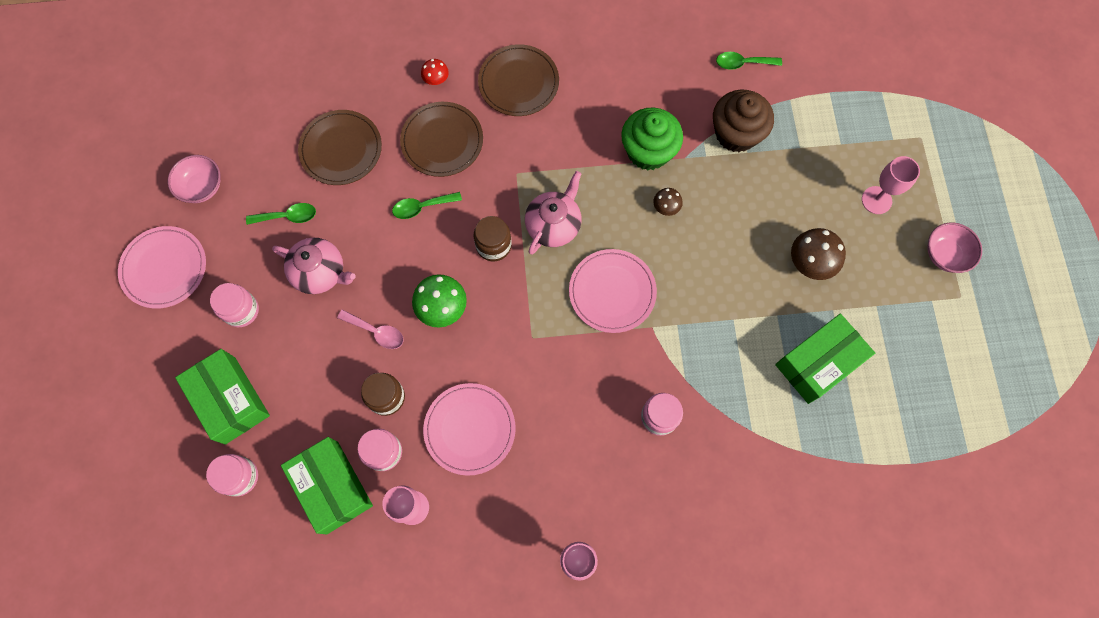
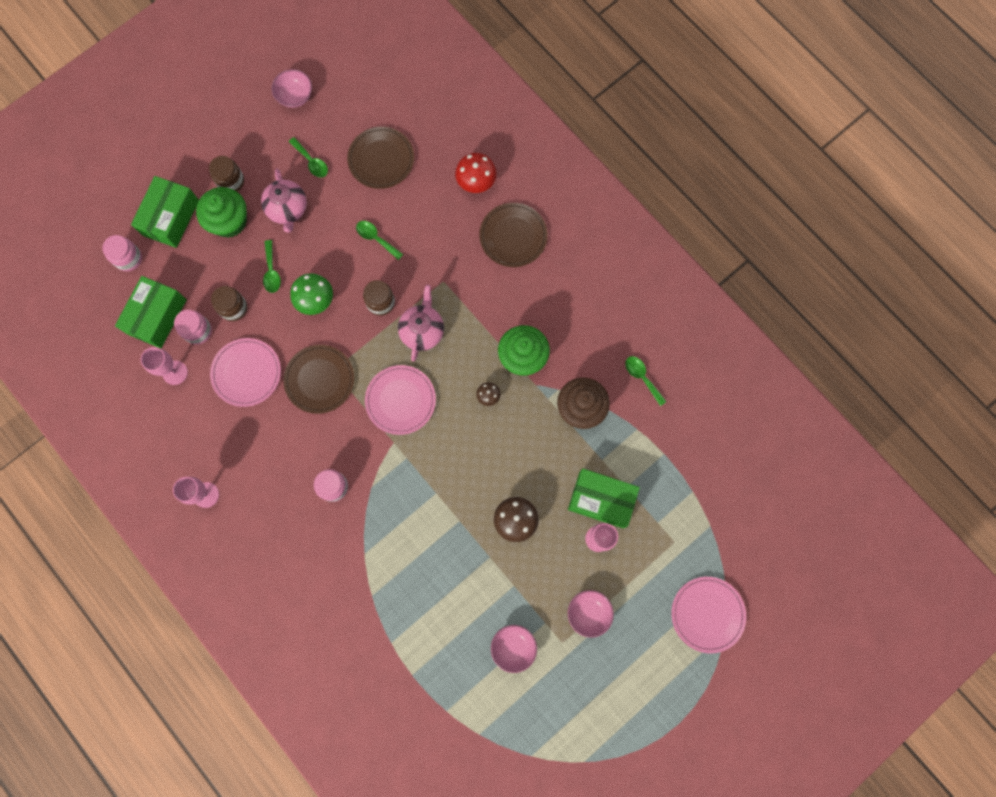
camera: 55 degrees right, 5 degrees up
(164, 268) = (227, 116): pink plate -> pink plate (707, 614)
(241, 310) = (231, 181): pink jar -> brown jar
(285, 340) = (229, 221): none -> green cupcake
(376, 332) = (272, 271): pink spoon -> green spoon
(436, 79) = (476, 181): red mushroom -> red mushroom, size x1.78
(442, 141) = (433, 217): brown plate -> brown plate (319, 380)
(553, 225) = (422, 331): pink teapot -> pink teapot turned 75 degrees counterclockwise
(818, 363) = (443, 569): green box -> green box (601, 499)
(939, 345) = (513, 647): none -> pink bowl

